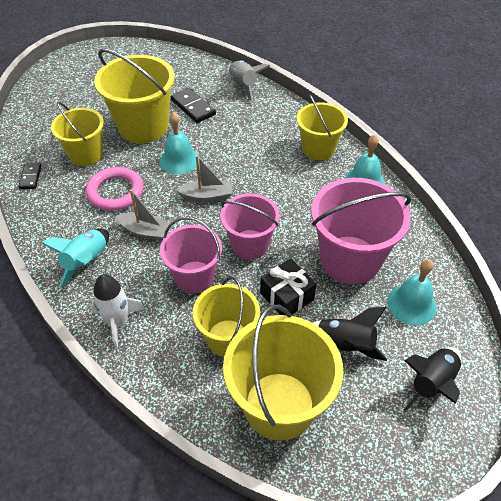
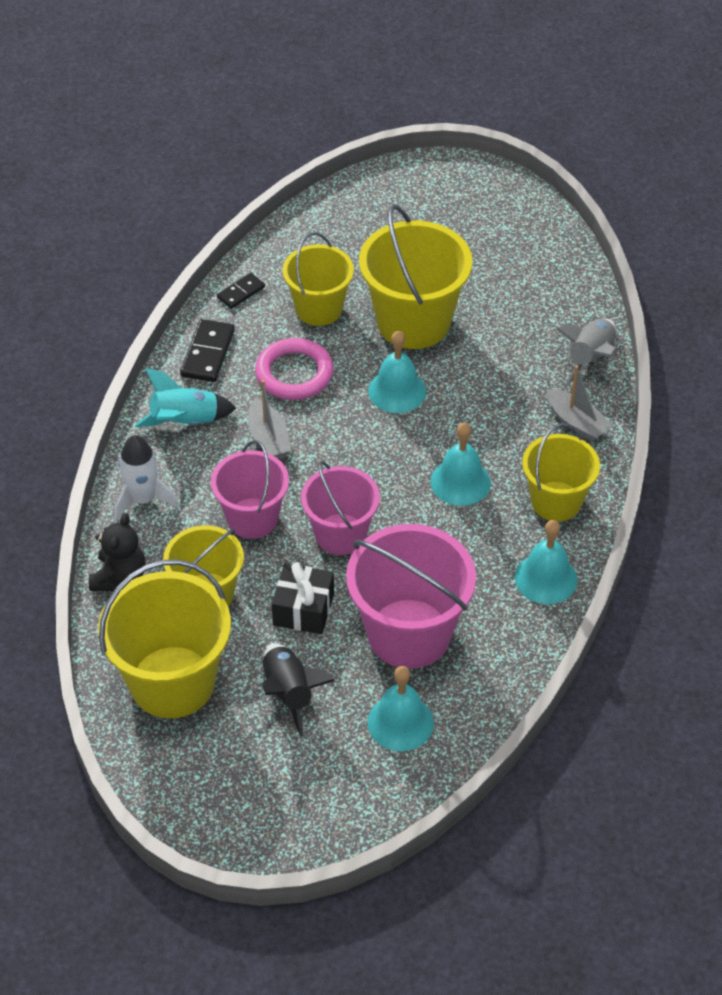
camera: 50 degrees right, 0 degrees up
(164, 378) = (119, 577): none -> black teddy bear
(193, 107) = (496, 340): black domino -> black domino (207, 353)
(207, 196) = (369, 452): grey boat -> grey boat (576, 423)
(267, 174) = (460, 482): none -> turquoise bell
(431, 383) = (313, 792): black rocket -> none

